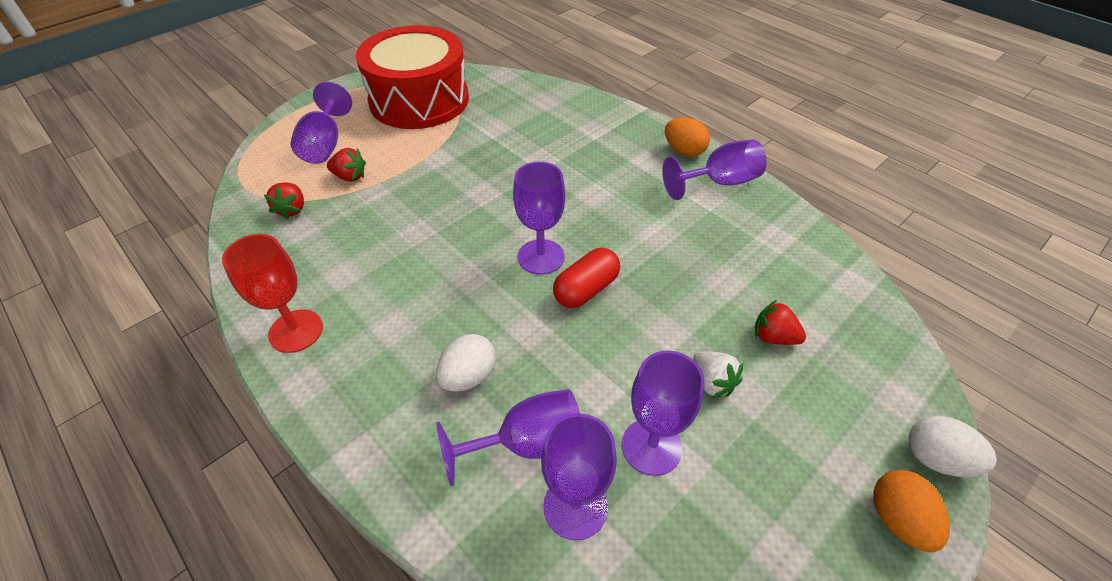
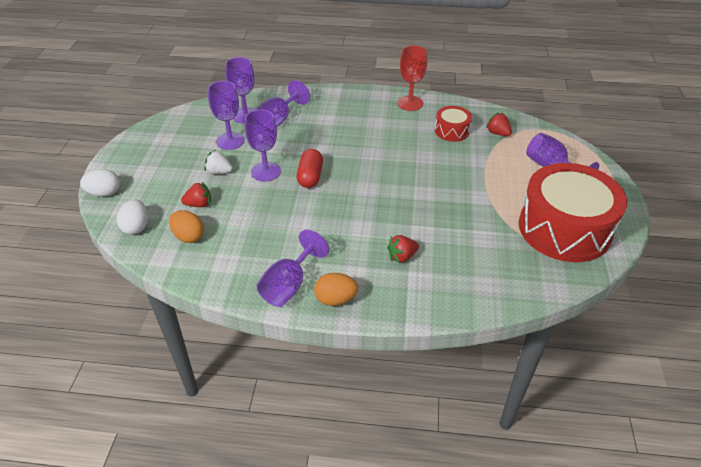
camera: 140 degrees right, 5 degrees down
(330, 246) = (451, 131): none -> red drum
(350, 177) = (504, 160): red strawberry -> red strawberry (402, 256)
(468, 376) = (324, 125): white egg -> white egg (136, 227)
(541, 257) = (349, 178): purple goblet -> purple goblet (266, 171)
(897, 519) = (120, 166): orange egg -> orange egg (189, 236)

